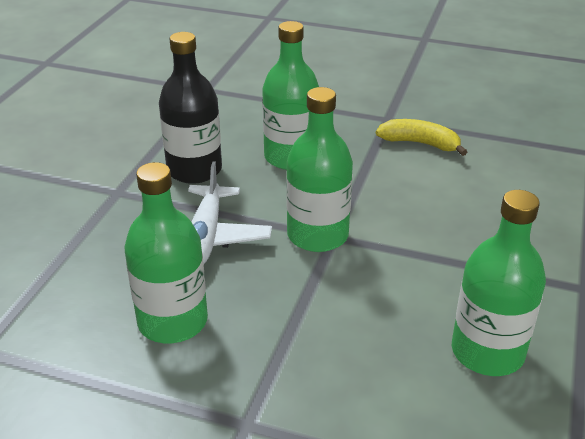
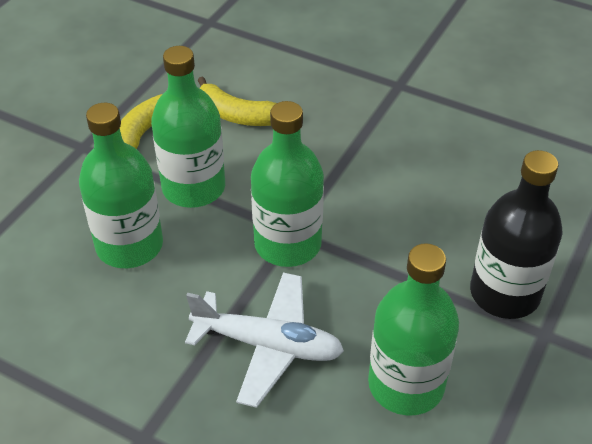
camera: 80 degrees left, 10 degrees up
(194, 170) = (121, 346): black bottle -> black bottle (504, 293)
(468, 186) = (236, 115): none -> yellow banana
(487, 352) = (467, 160): green bottle -> green bottle (193, 187)

